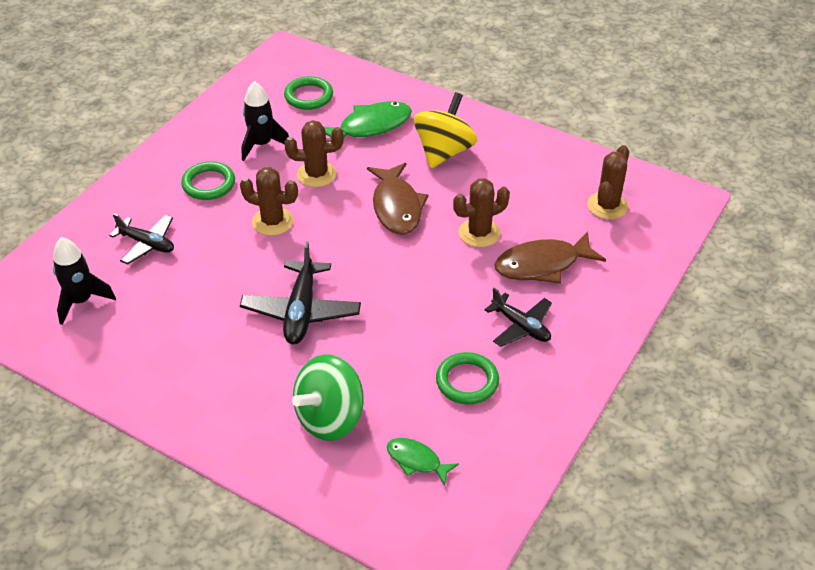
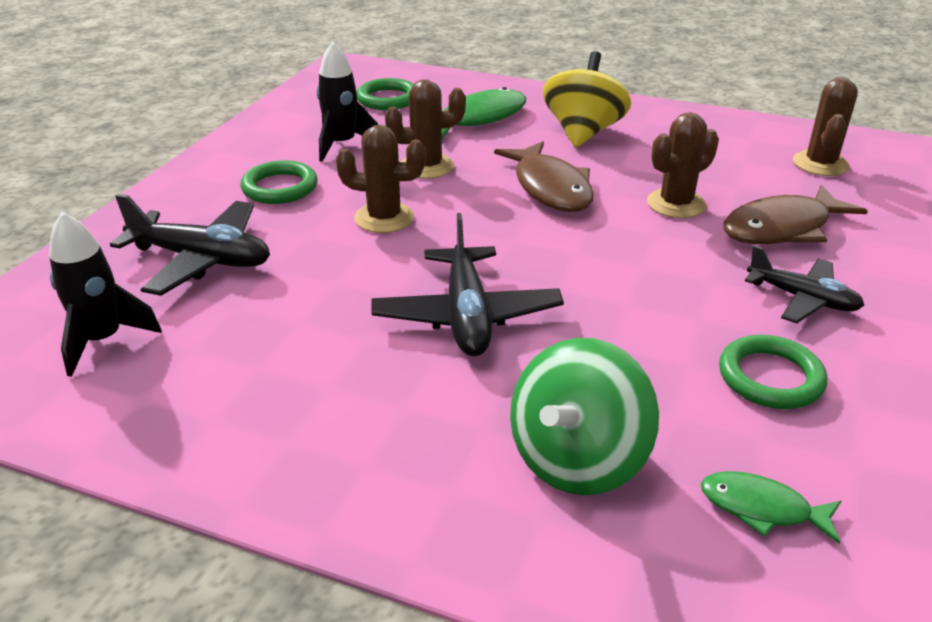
camera: 10 degrees left, 10 degrees down
(147, 244) = (201, 259): black plane -> black plane, size x1.51

